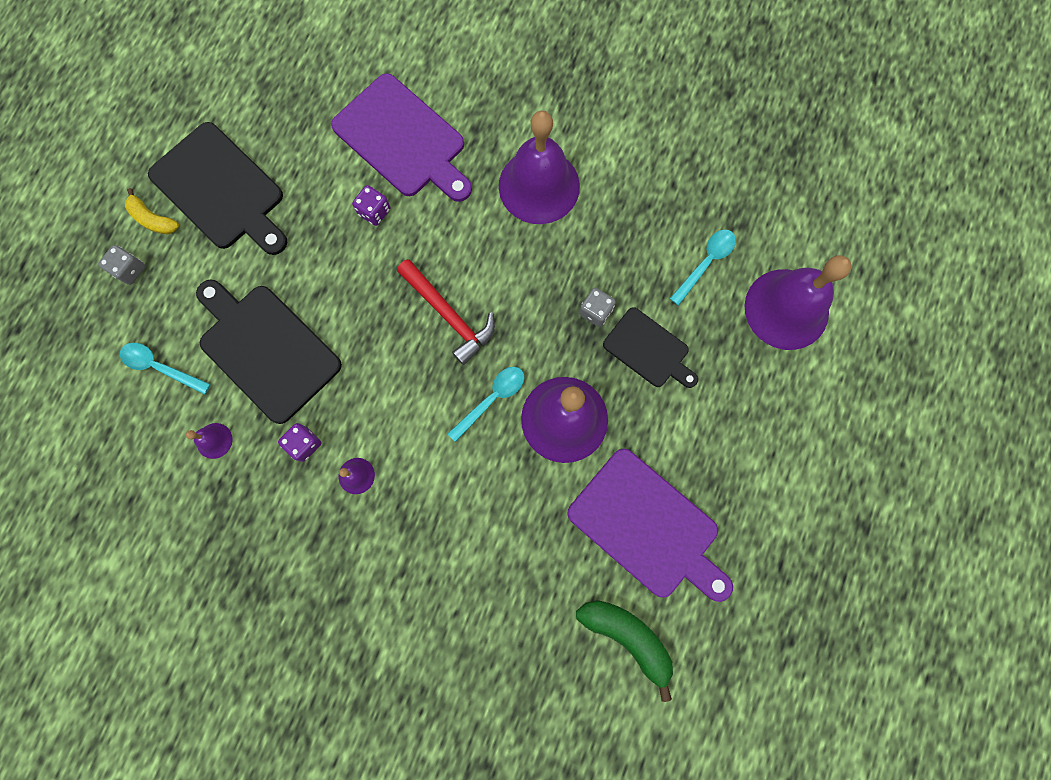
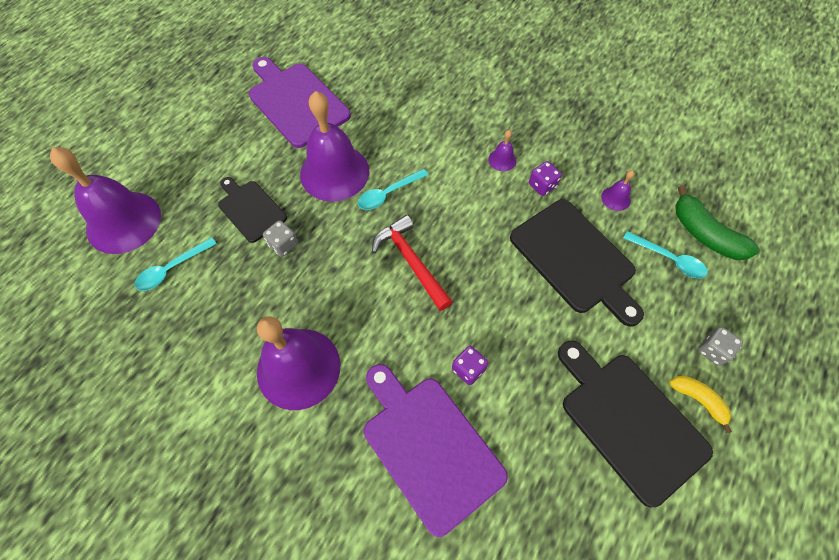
camera: 170 degrees left, 15 degrees down
(628, 637) = (331, 52): green banana -> green banana (704, 234)

